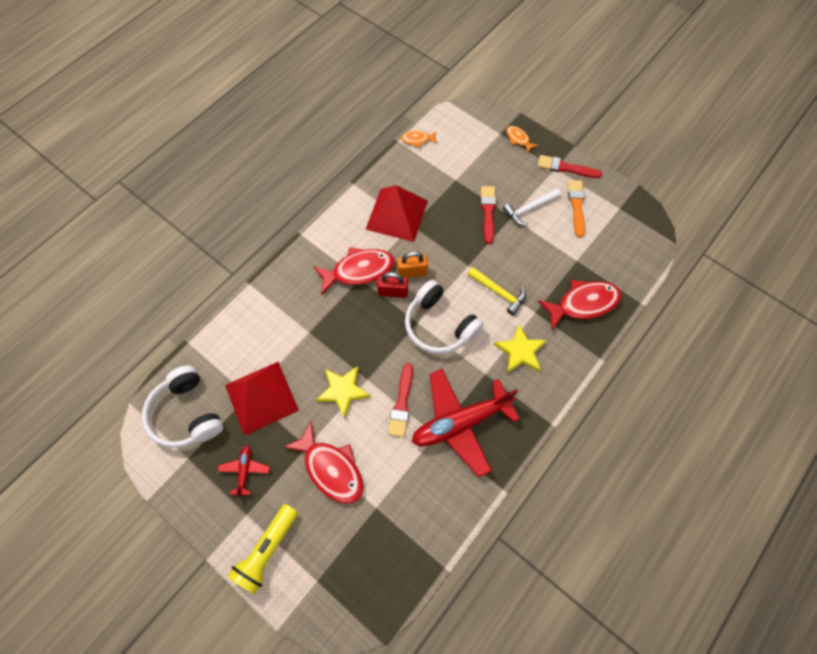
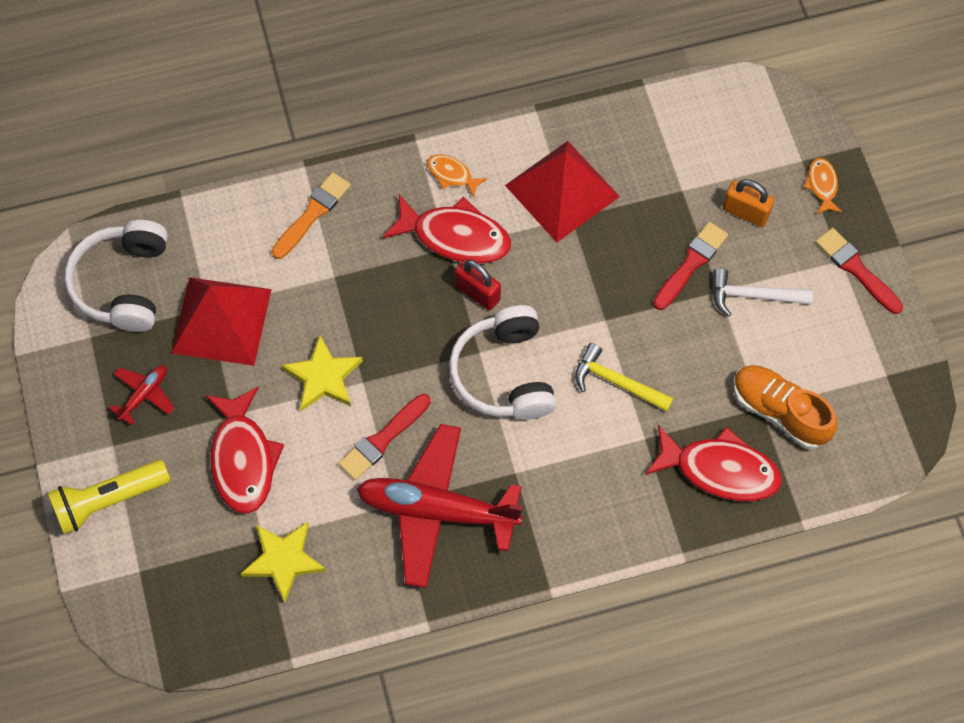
camera: 35 degrees right, 0 degrees up
(412, 272) = (522, 282): orange padlock -> orange padlock (745, 212)
(417, 139) = (673, 99): orange fish -> orange fish (452, 175)
(499, 292) = (617, 382): yellow hammer -> yellow hammer turned 135 degrees clockwise
(520, 351) = (583, 475): yellow star -> yellow star (283, 560)
(576, 205) = (825, 333): orange brush -> orange brush (312, 213)
(587, 256) = (779, 412): none -> orange shoe

